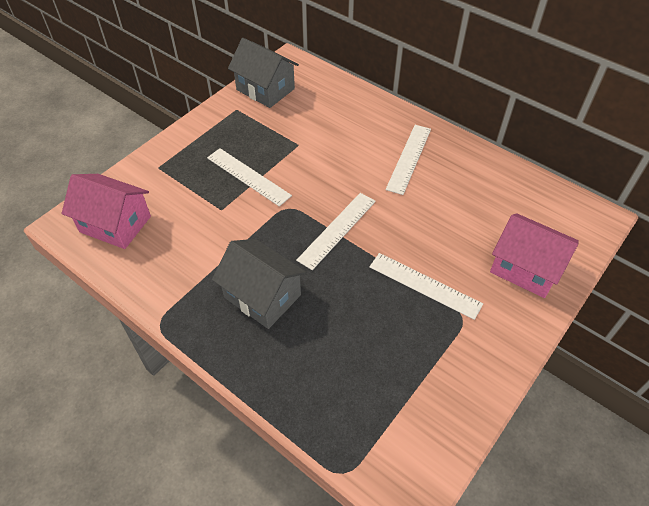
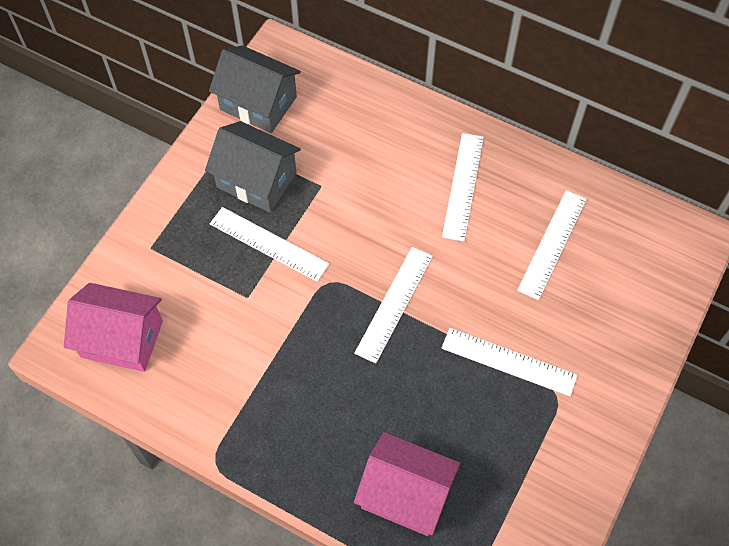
camera: 10 degrees left, 10 degrees up
(262, 296) = (325, 406): grey house -> grey house (256, 180)
(475, 206) = (552, 244): none -> white ruler
(525, 268) = (620, 320): pink house -> pink house (405, 494)

